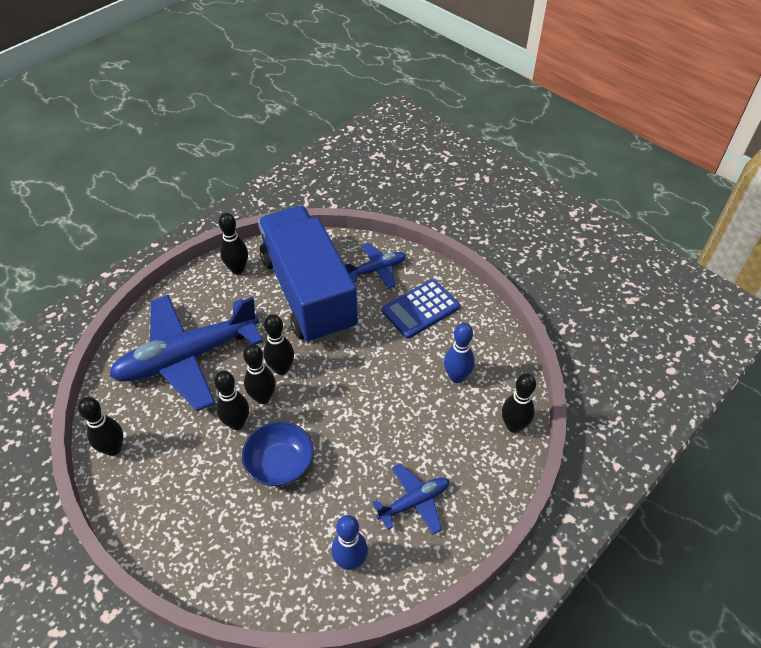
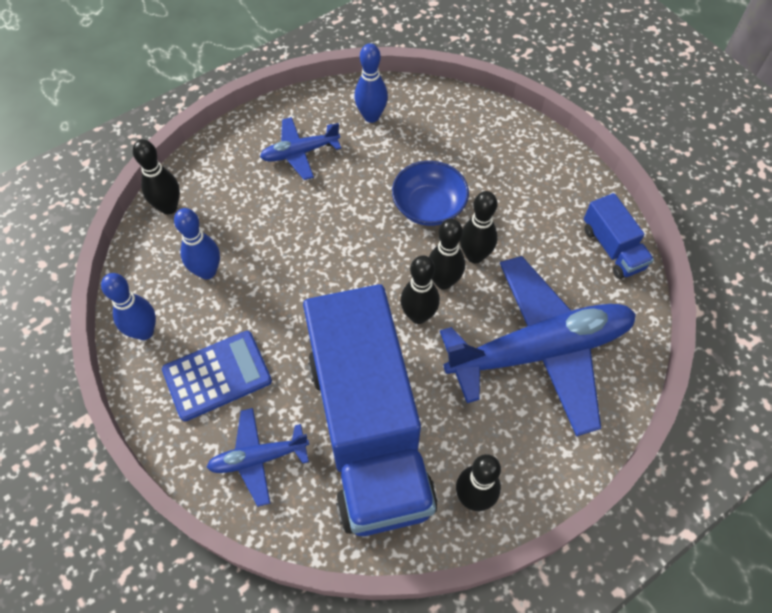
camera: 170 degrees left, 10 degrees up
(113, 448) = (612, 248): black bowling pin -> blue truck
(484, 328) = (144, 331): none -> blue bowling pin

